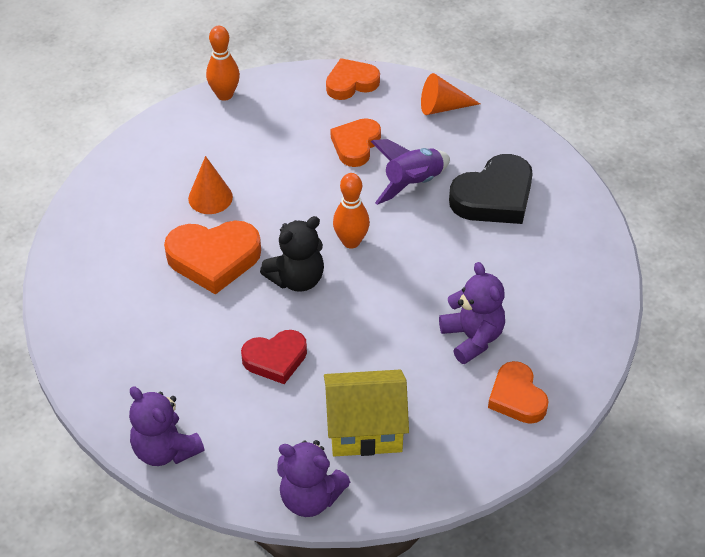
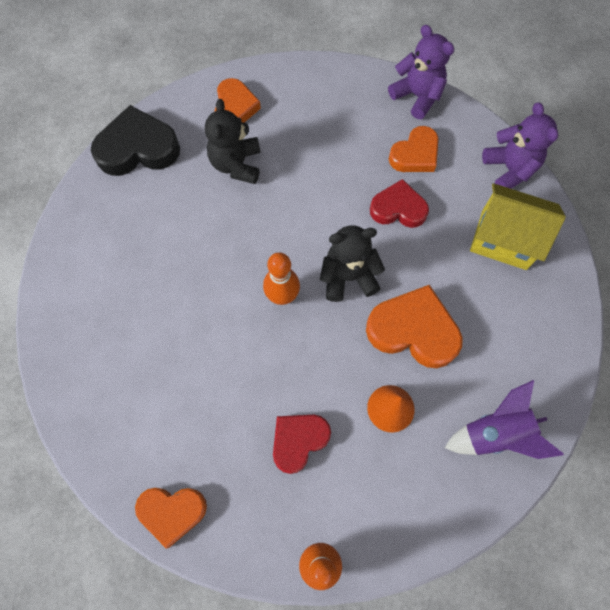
camera: 155 degrees left, 20 degrees up
(278, 152) = (298, 441): none -> red heart
(356, 145) = (217, 413): orange heart -> orange heart (415, 154)
(365, 429) = (356, 127): yellow house -> yellow house (504, 239)
(413, 183) = (191, 338): purple rocket -> purple rocket (495, 433)
(442, 107) = (100, 427): orange cone -> none
(472, 337) = (236, 164): purple teddy bear -> black teddy bear
(494, 197) = (129, 289): black heart -> black heart (138, 148)

